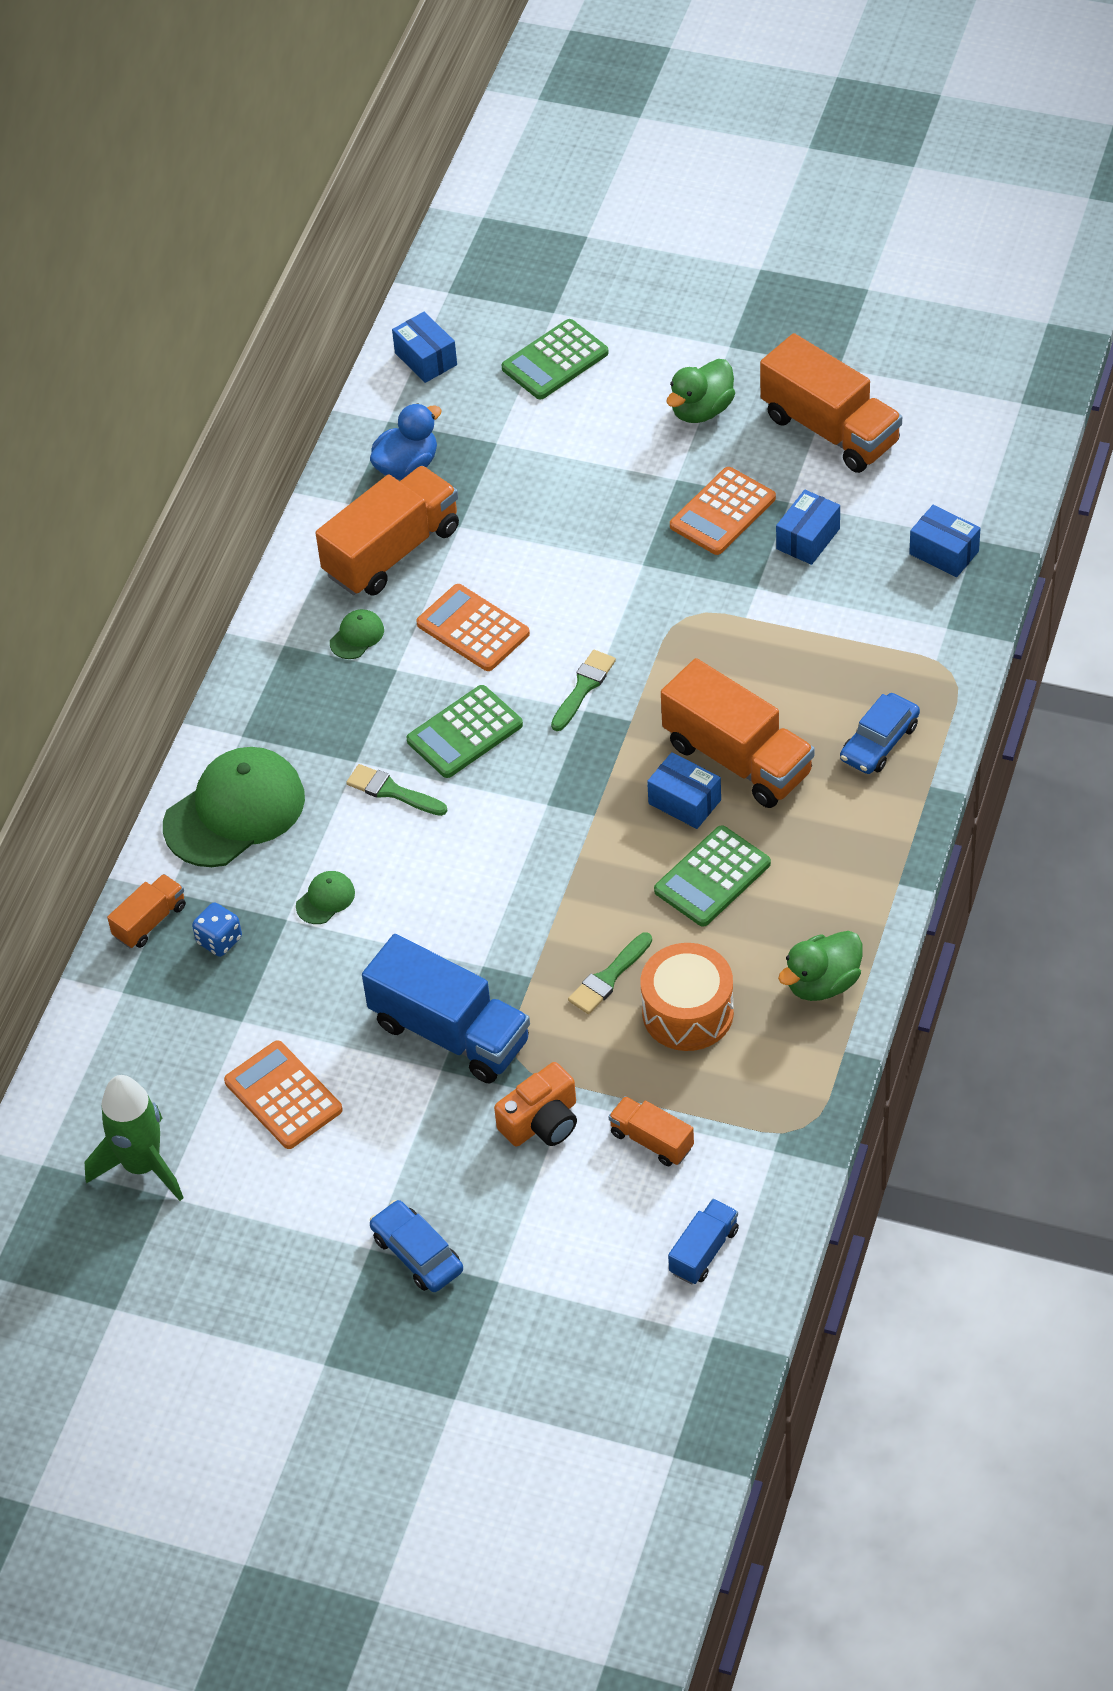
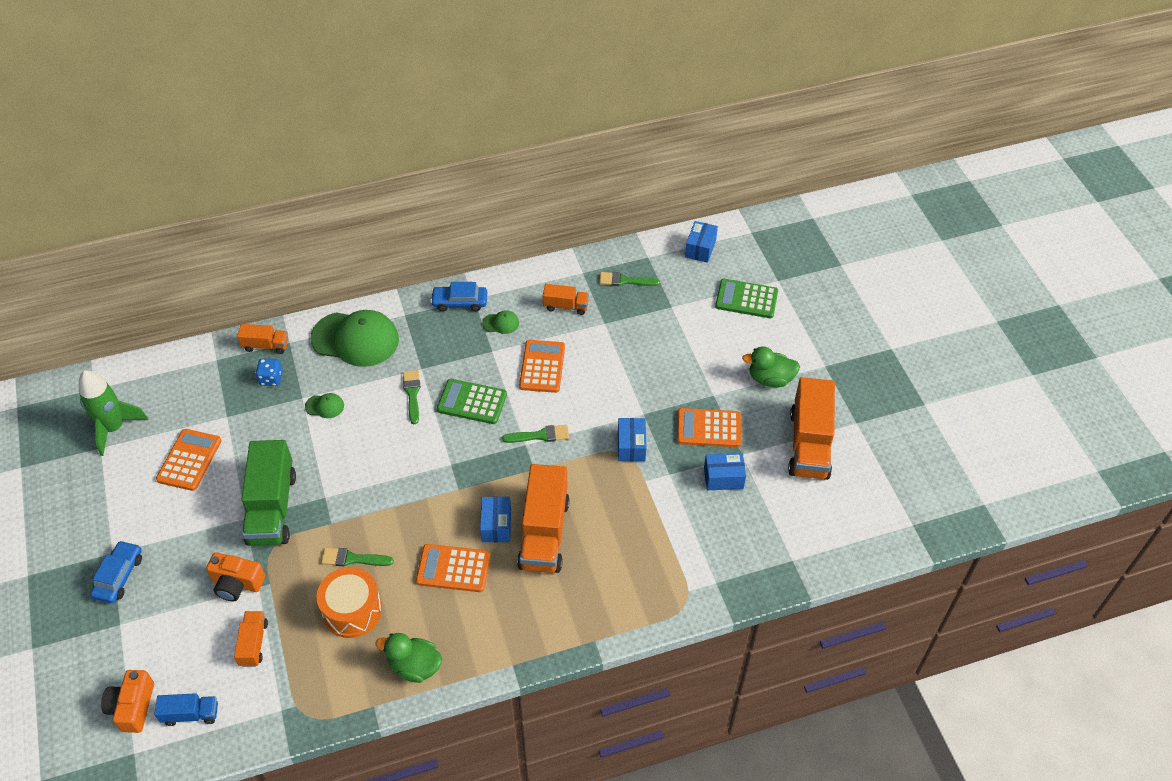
camera: 50 degrees right, 0 degrees up
(392, 552) = (566, 306): orange truck -> orange truck, size x0.51
(407, 466) = (625, 281): blue duck -> green brush
(450, 1032) = (272, 508): blue truck -> green truck
(642, 1312) = (132, 707): none -> orange camera
(712, 877) = (453, 569): green calculator -> orange calculator
(879, 742) = (607, 596): blue car -> blue car (460, 302)
(944, 552) = (769, 549): blue box -> blue box (631, 446)

